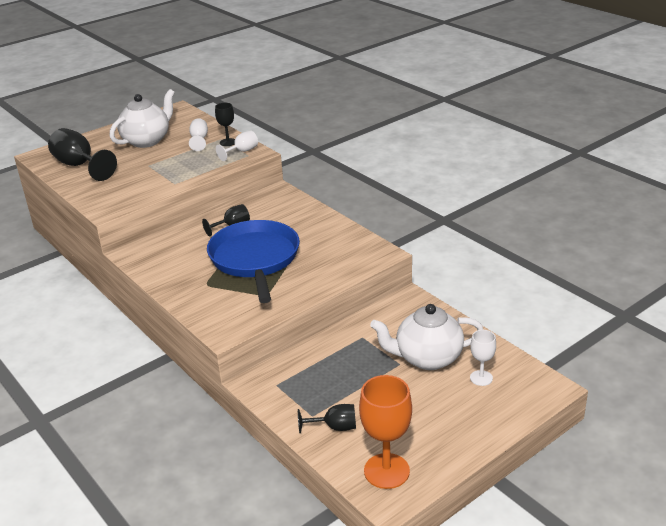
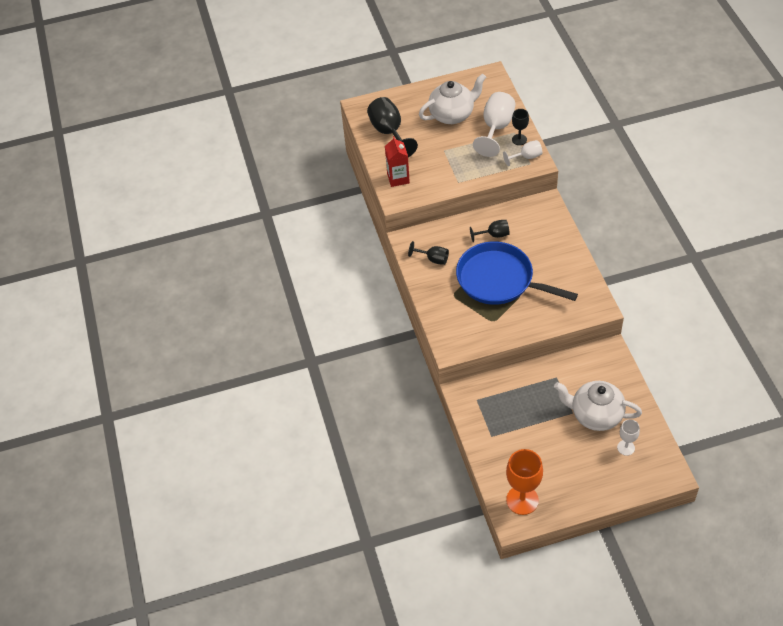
camera: 25 degrees right, 20 degrees up
(102, 195) = (398, 178): none -> red carton
(199, 140) = (496, 128): white goblet -> white goblet, size x1.80
(255, 259) = (499, 279): blue pan -> blue pan turned 75 degrees counterclockwise
(334, 427) = (502, 452): black goblet -> black goblet (433, 259)

